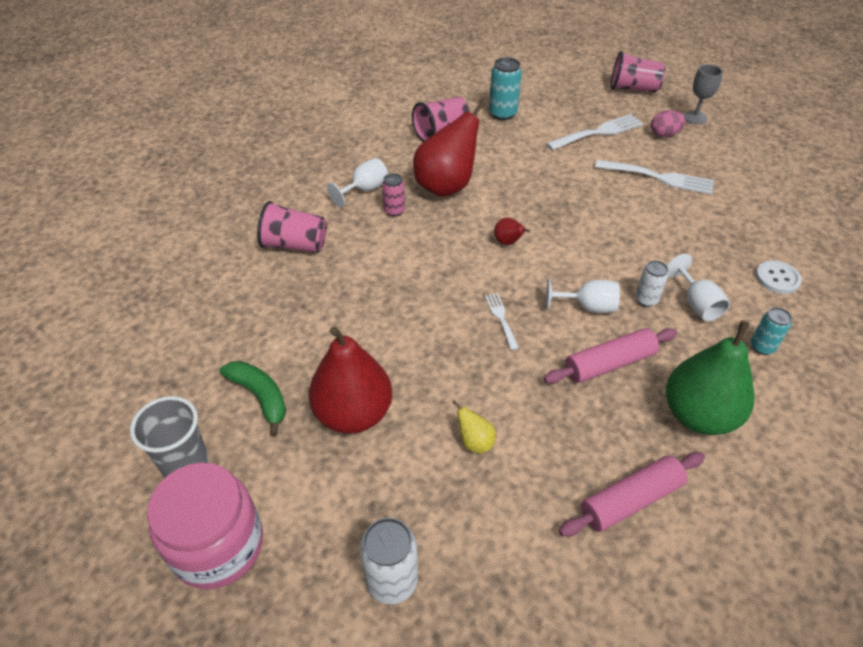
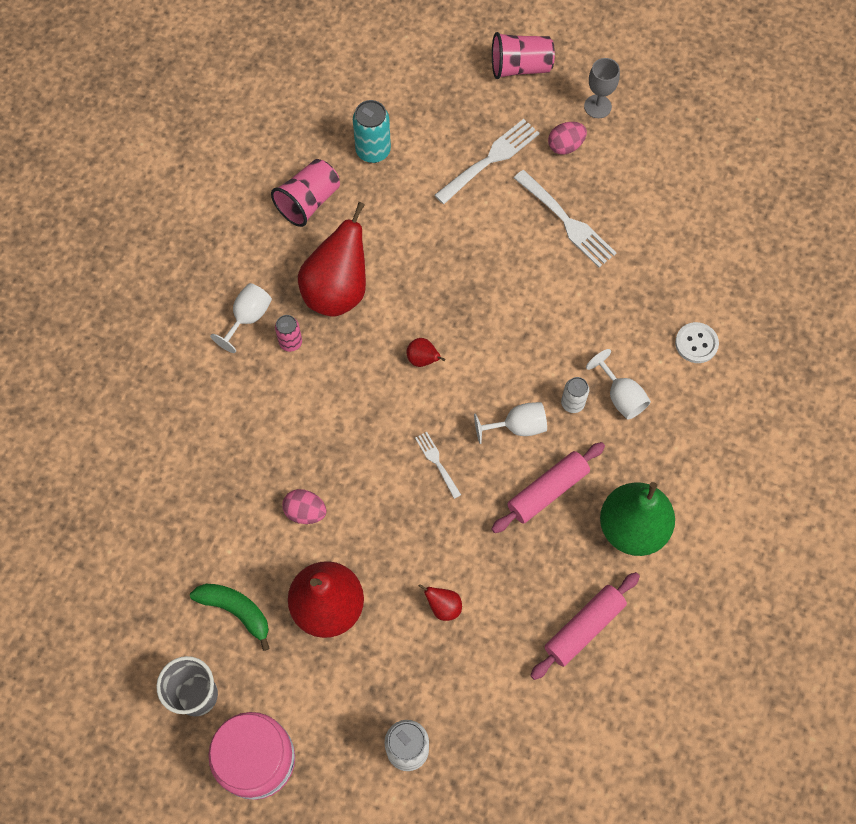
camera: 15 degrees left, 20 degrees up
(295, 245) = (200, 418): pink cup -> none
(361, 330) = (305, 512): none -> pink egg
(475, 442) = (443, 606): yellow pear -> red pear
(659, 177) = (566, 221): white fork -> white fork turned 45 degrees clockwise
(762, 347) = (684, 435): turquoise can -> none

